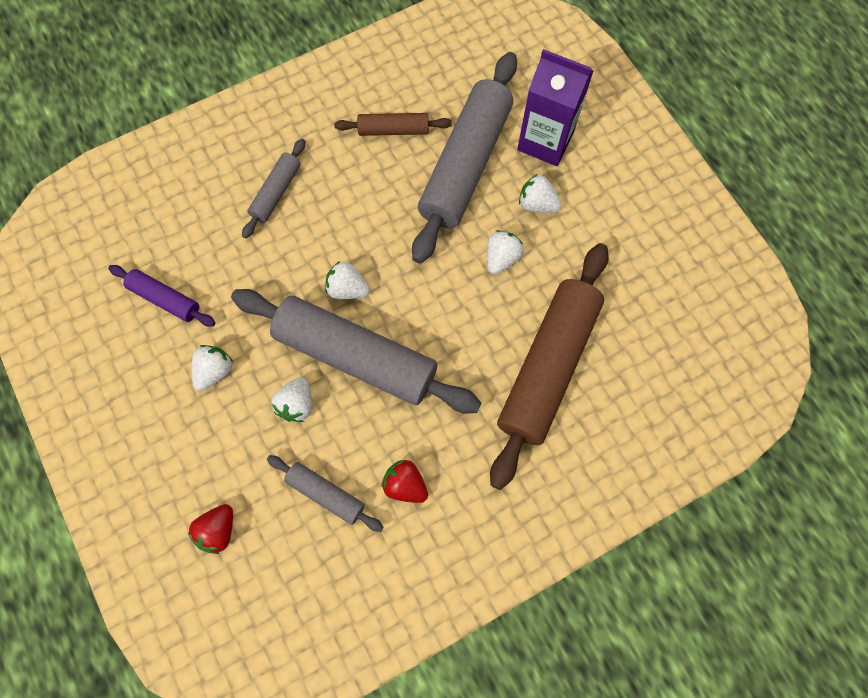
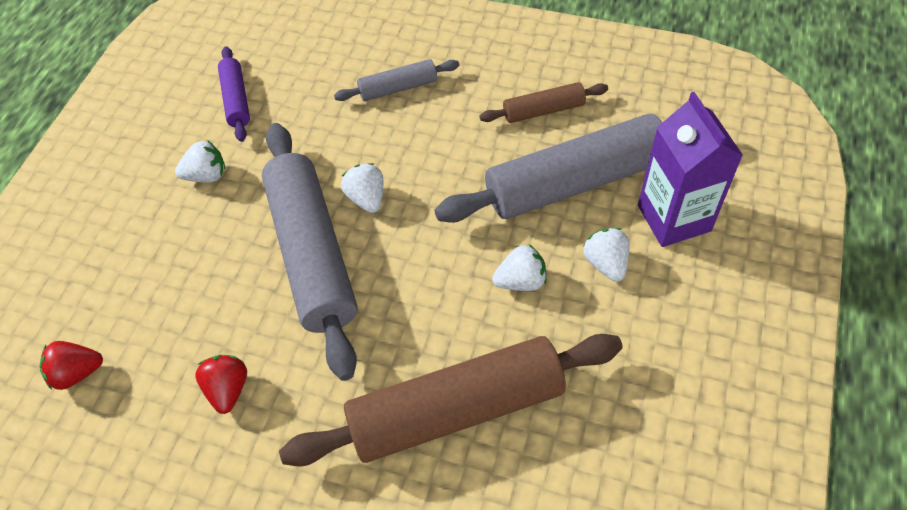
camera: 50 degrees right, 15 degrees down
(218, 530) = (71, 289): red strawberry -> red strawberry (77, 373)
(297, 404) = (229, 250): white strawberry -> none
(326, 494) = (167, 336): grey rolling pin -> none
(393, 130) = (543, 110): brown rolling pin -> brown rolling pin turned 60 degrees counterclockwise

